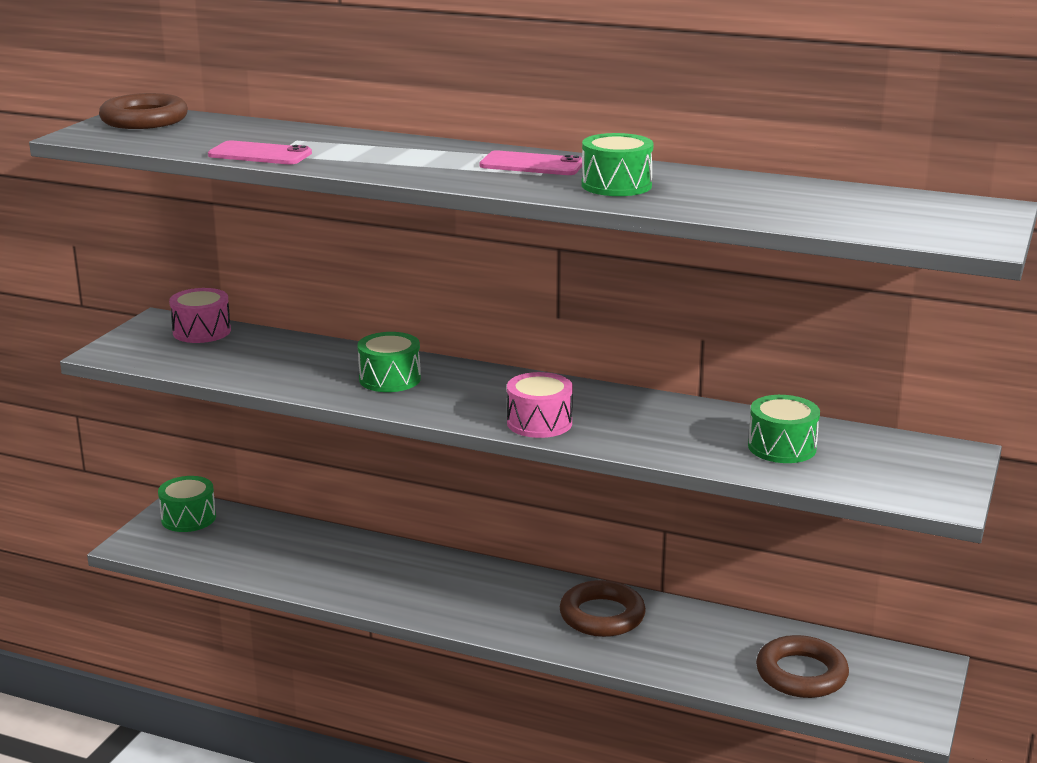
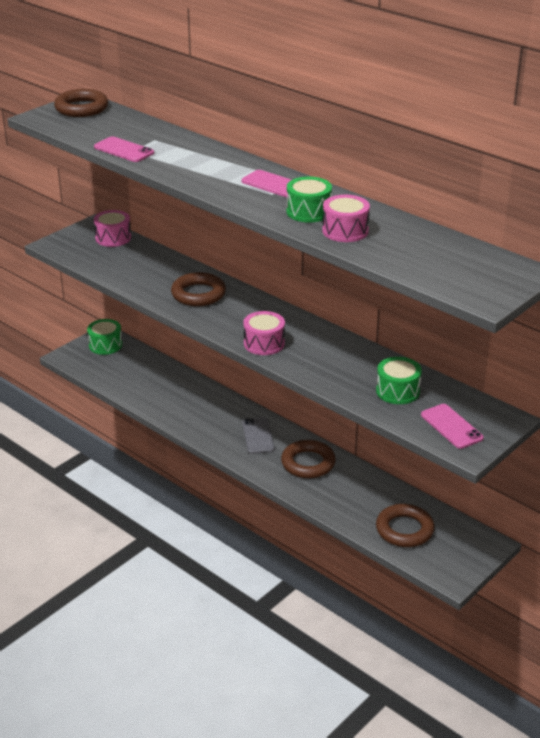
camera: 20 degrees right, 10 degrees up
(390, 379) = (198, 294): green drum -> brown ring
(503, 594) = (258, 436): none -> grey phone
(693, 198) = (345, 231): none -> pink drum
(894, 476) = (451, 426): none -> pink phone

